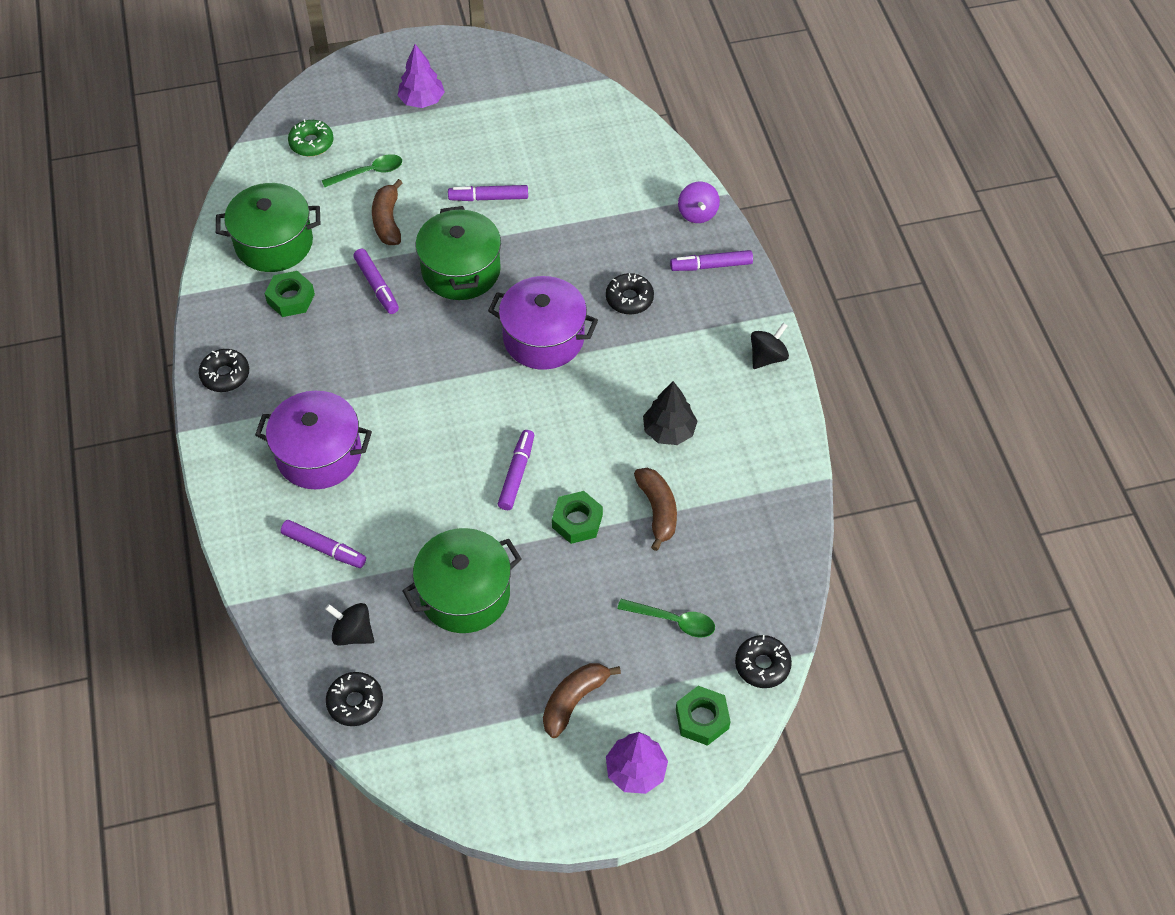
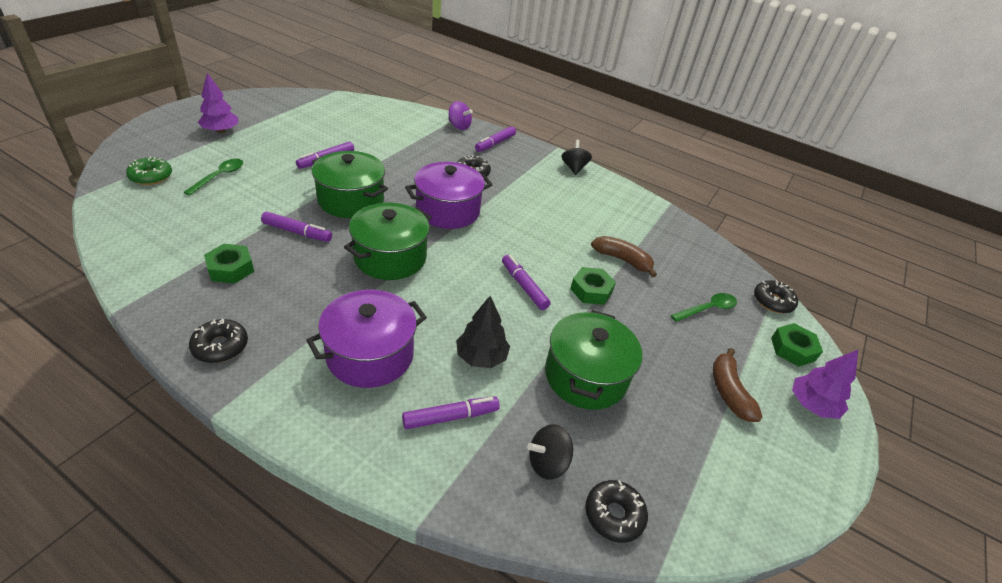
camera: 50 degrees left, 15 degrees down
(274, 243) = (177, 242): green pot -> green pot (390, 257)
(388, 221) = (264, 195): brown banana -> none
(669, 431) = (575, 220): black tree -> black tree (481, 357)

